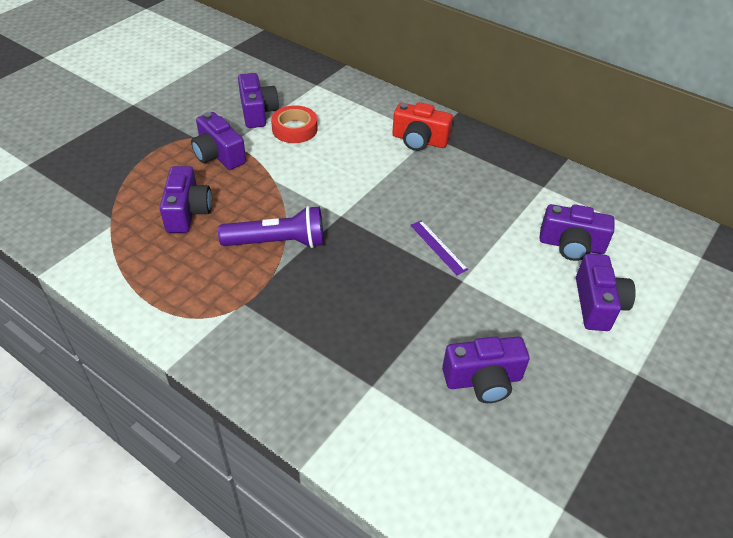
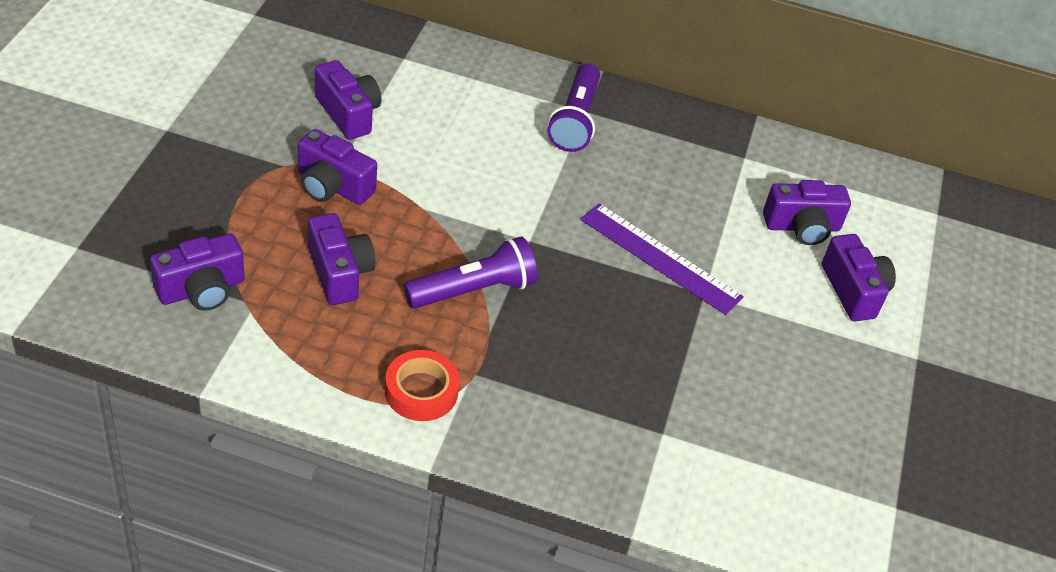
camera: 25 degrees left, 0 degrees up
(294, 129) = (411, 130): red tape -> red tape (421, 391)
(419, 140) = (575, 120): red camera -> purple flashlight
(438, 247) = (660, 258): purple ruler -> purple ruler, size x1.85
(483, 380) = (772, 400): purple camera -> purple camera (201, 289)

